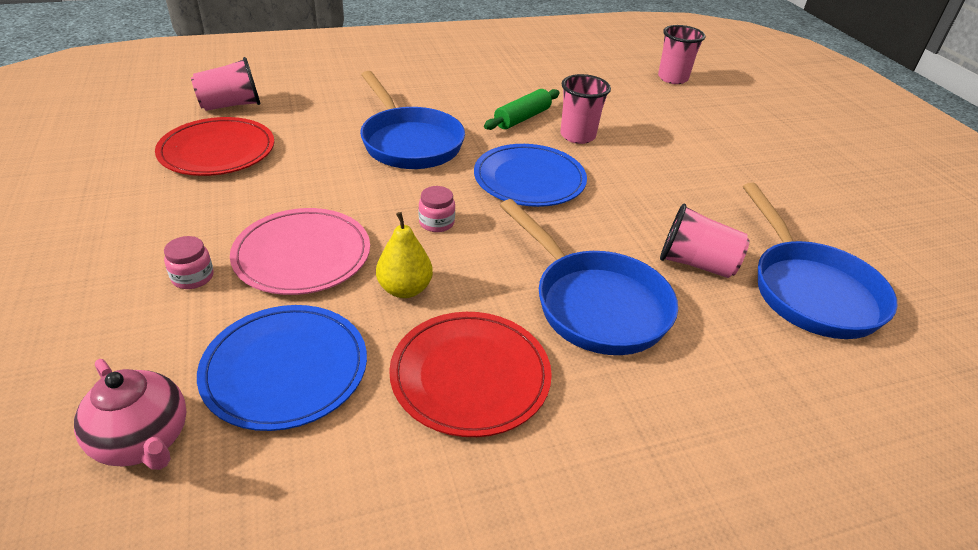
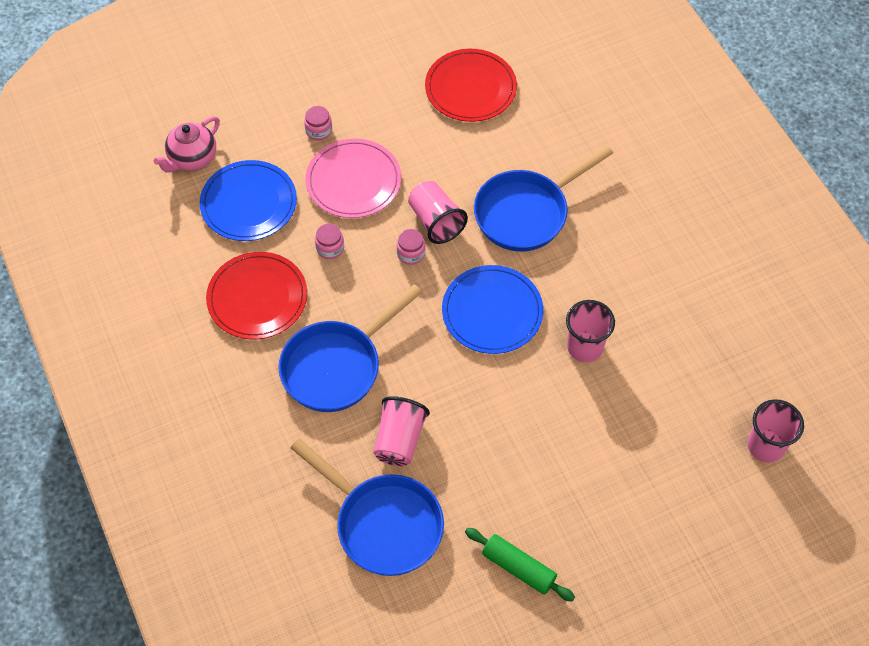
camera: 85 degrees right, 20 degrees up
(231, 105) = (546, 70): pink cup -> pink cup (435, 222)
(405, 289) = (330, 248): yellow pear -> pink jar
(522, 118) = (604, 296): green rolling pin -> green rolling pin (518, 567)
(810, 290) = (383, 524): blue pan -> blue pan turned 120 degrees counterclockwise

